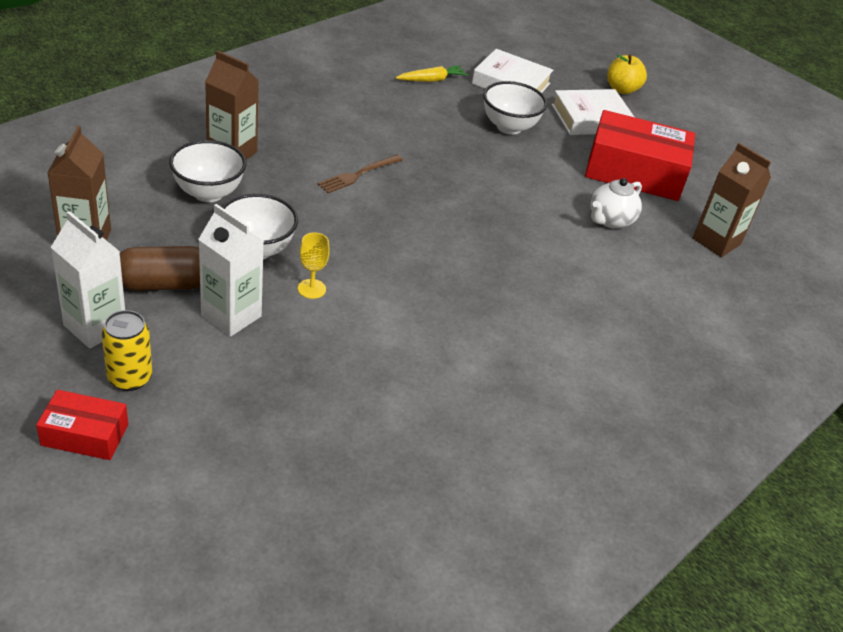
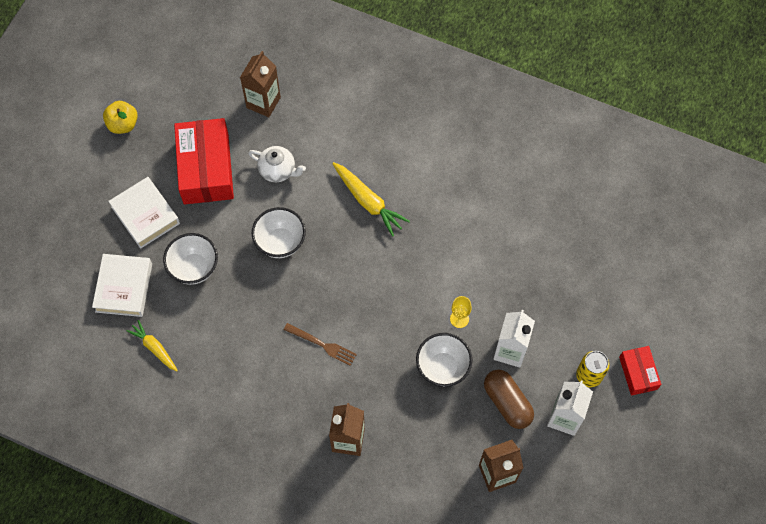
camera: 105 degrees left, 25 degrees up
(208, 193) = (404, 429): white bowl -> white bowl (280, 242)
(530, 275) = (368, 201): none -> yellow carrot
(622, 89) = (82, 204): yellow apple -> yellow apple (123, 124)

